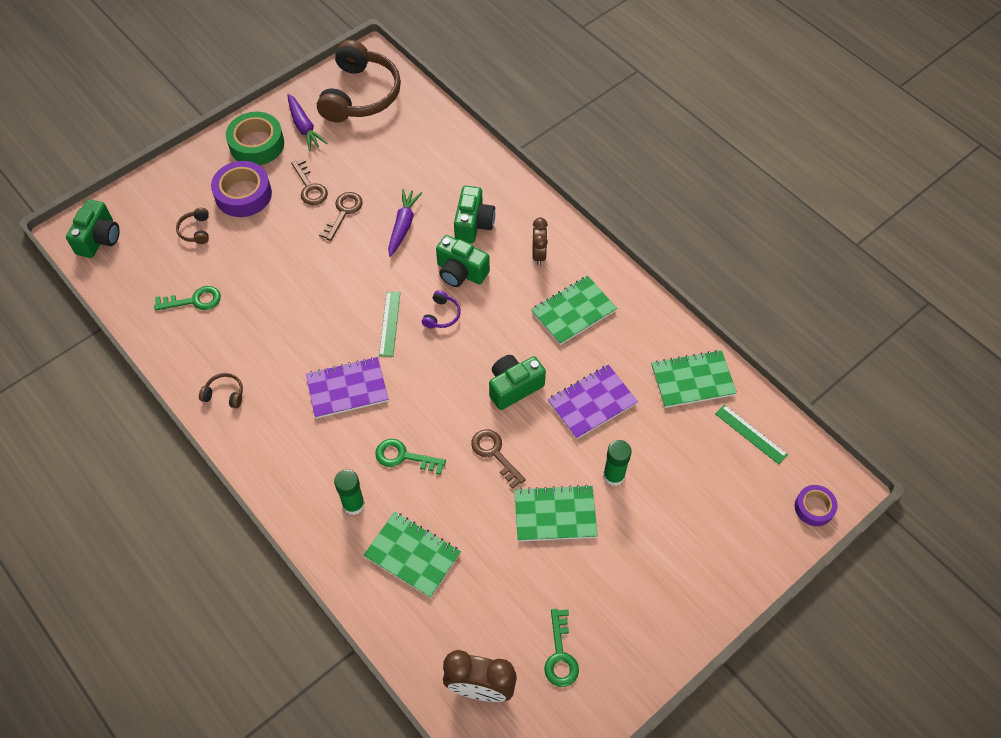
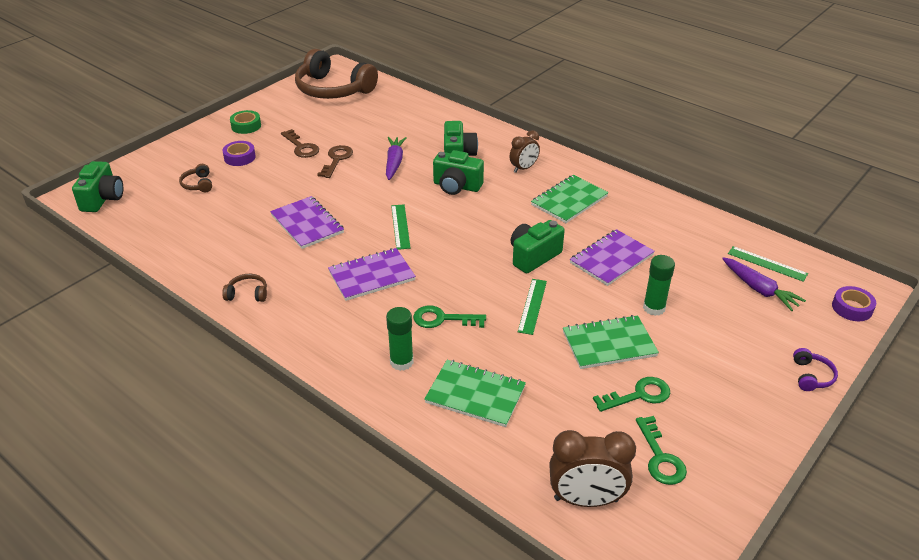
camera: 10 degrees left, 20 degrees down
(194, 300) = (204, 231): green key -> green key (638, 395)
(243, 194) = (239, 157): purple tape -> purple tape, size x0.59
(257, 144) = (246, 126): green tape -> green tape, size x0.59
(297, 306) = (307, 224): none -> purple notebook
(304, 127) = (287, 112): purple carrot -> purple carrot (759, 289)
(360, 95) = (333, 89): brown headphones -> brown headphones turned 120 degrees clockwise
(442, 315) = (448, 215): purple headphones -> purple headphones (811, 376)
(494, 454) = (532, 306): brown key -> green ruler
(539, 254) = (523, 168): brown clock -> brown clock turned 60 degrees clockwise
(692, 380) = (696, 233): green notebook -> none

